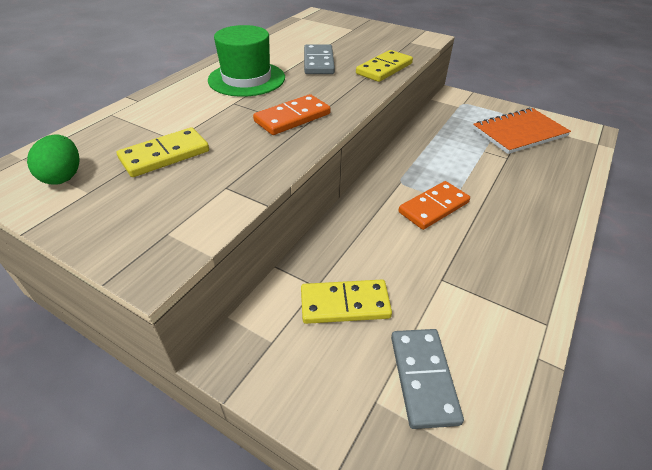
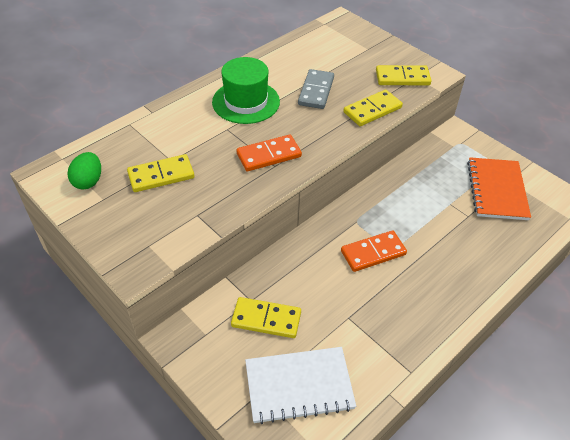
camera: 15 degrees right, 5 degrees up
(398, 44) = (402, 78): none -> yellow domino
(423, 378) = (299, 385): grey domino -> white notebook
(519, 133) = (497, 190): orange notebook -> orange notebook turned 75 degrees counterclockwise

